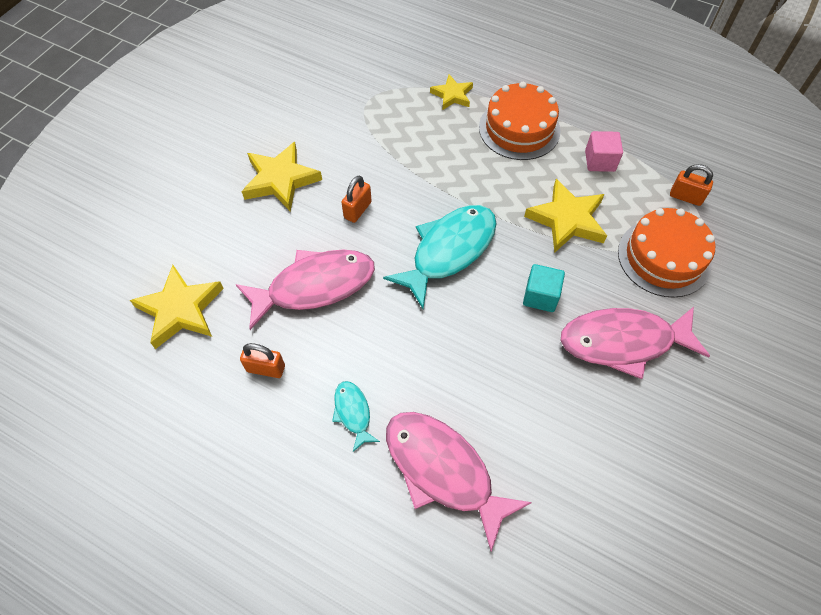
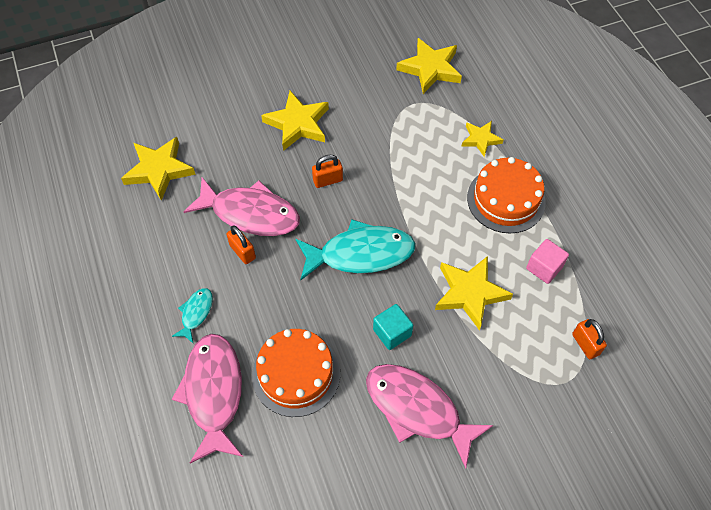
camera: 40 degrees right, 0 degrees up
(266, 368) = (172, 245): orange padlock -> orange padlock (242, 252)
(354, 64) = (430, 69): none -> yellow star
(664, 257) = (515, 375): orange cake -> orange cake (296, 374)

